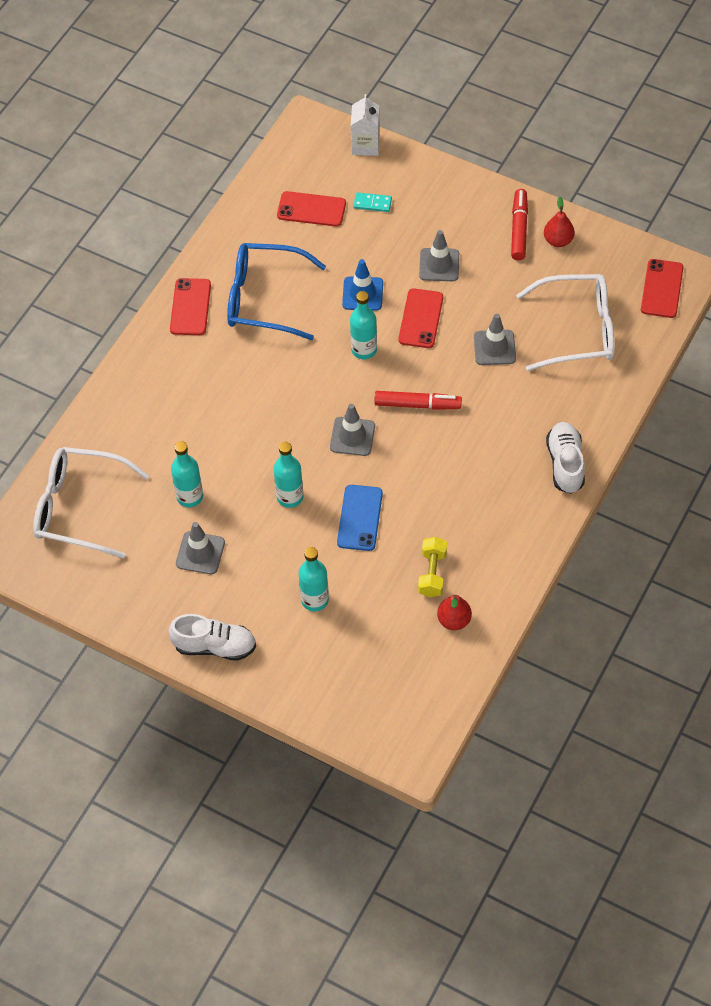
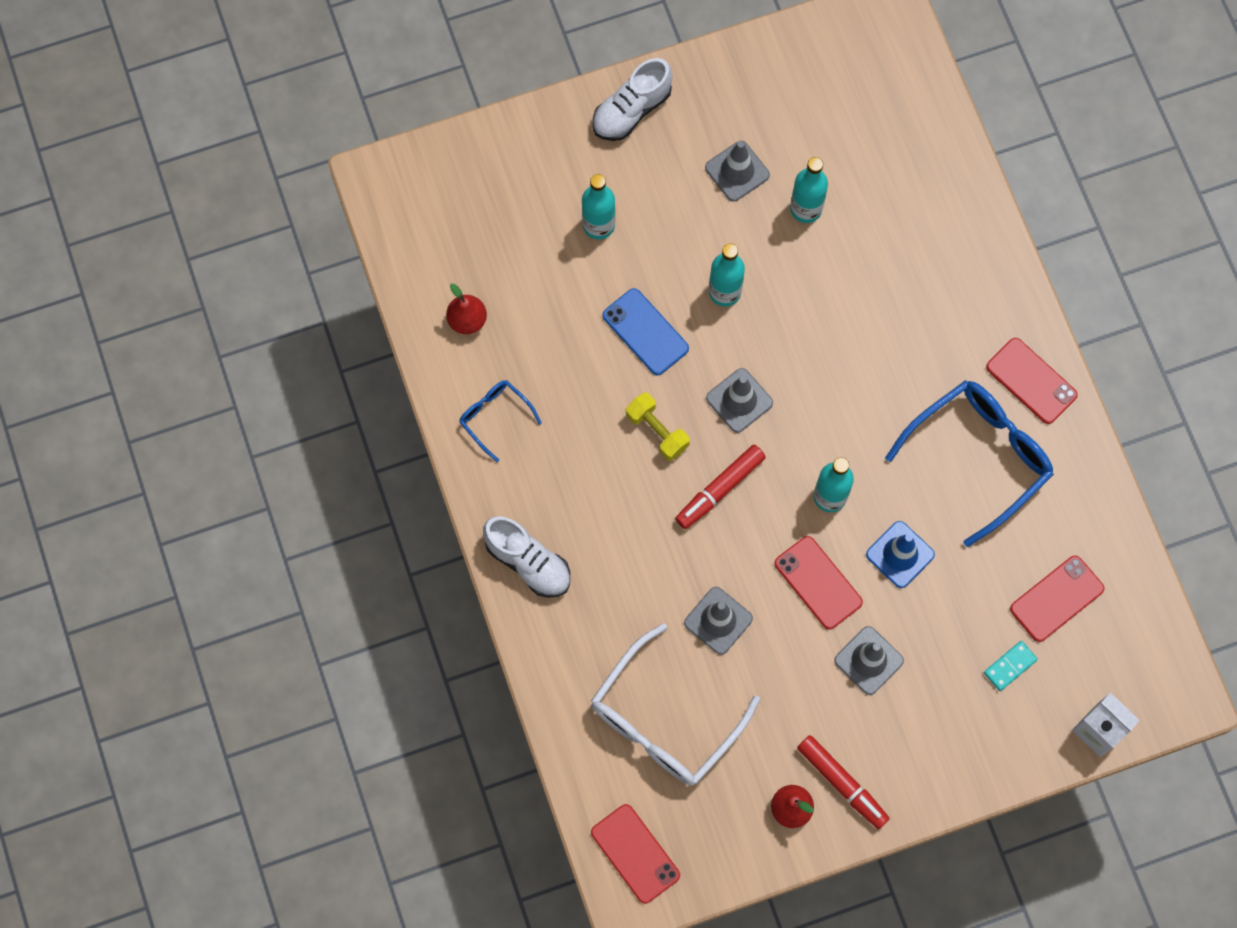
camera: 130 degrees right, 15 degrees up
(79, 508) = (881, 110): white glasses -> none
(432, 573) = (530, 343): yellow dumbbell -> yellow dumbbell (657, 431)
(498, 553) = (495, 417): none -> blue glasses

